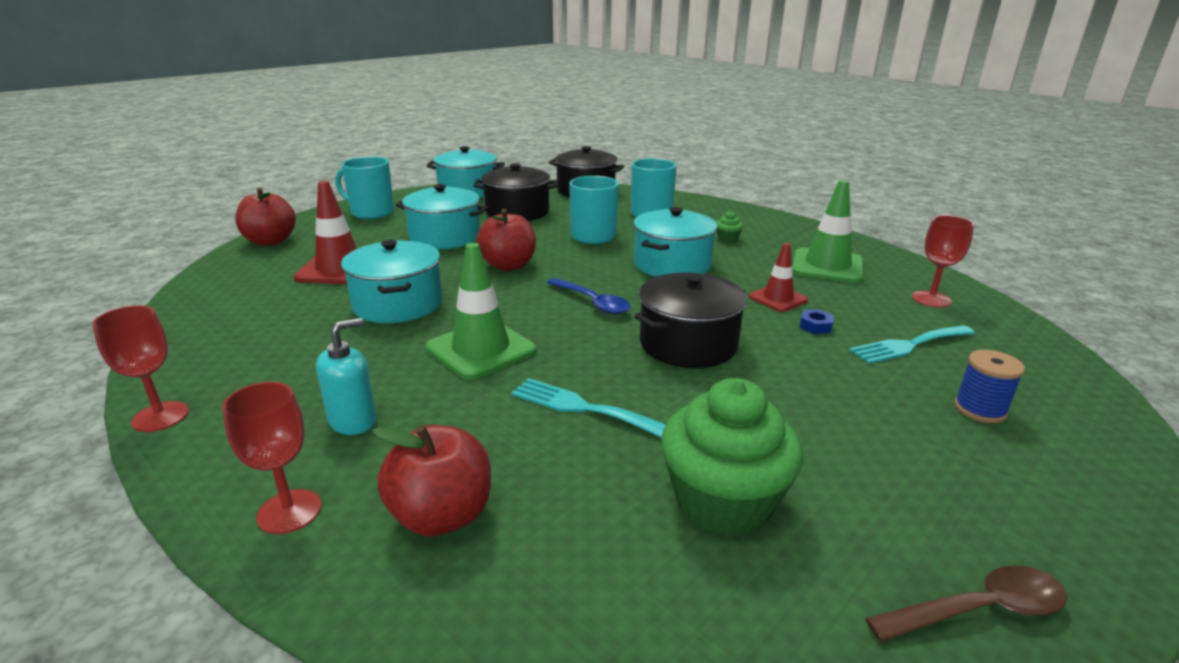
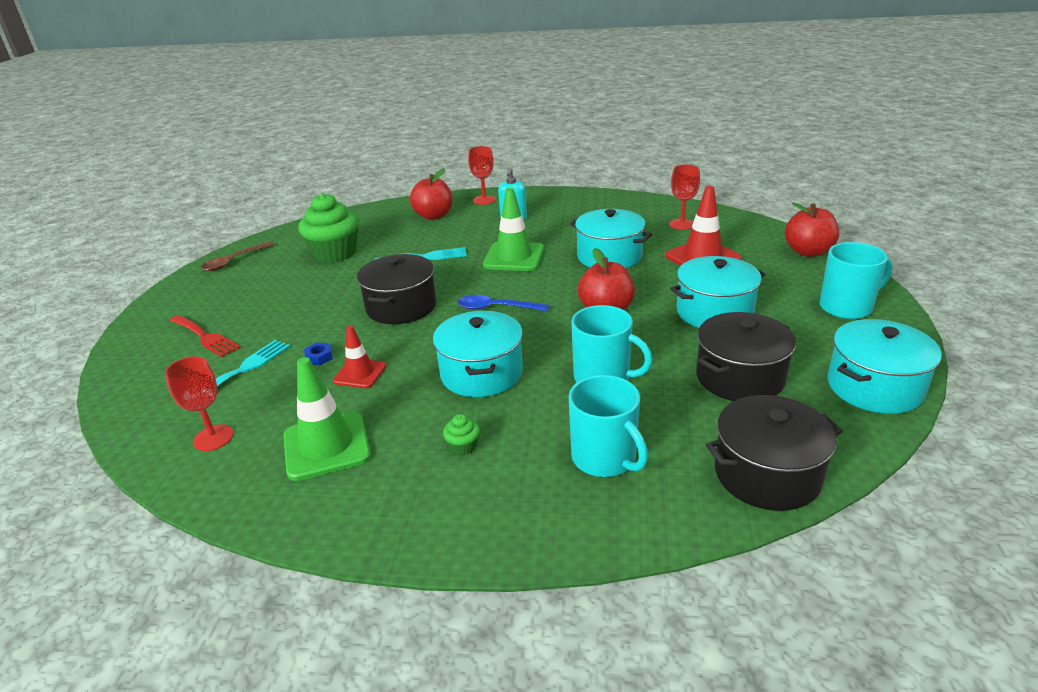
camera: 145 degrees right, 5 degrees up
(160, 416) = (586, 194): red goblet -> red goblet (682, 224)
(980, 409) = (205, 337): blue spool -> red fork

